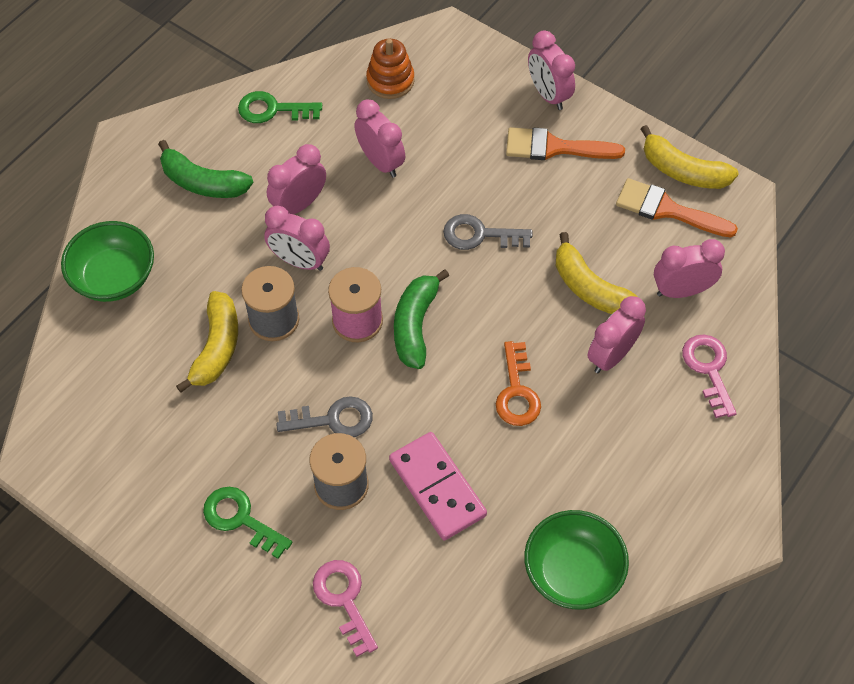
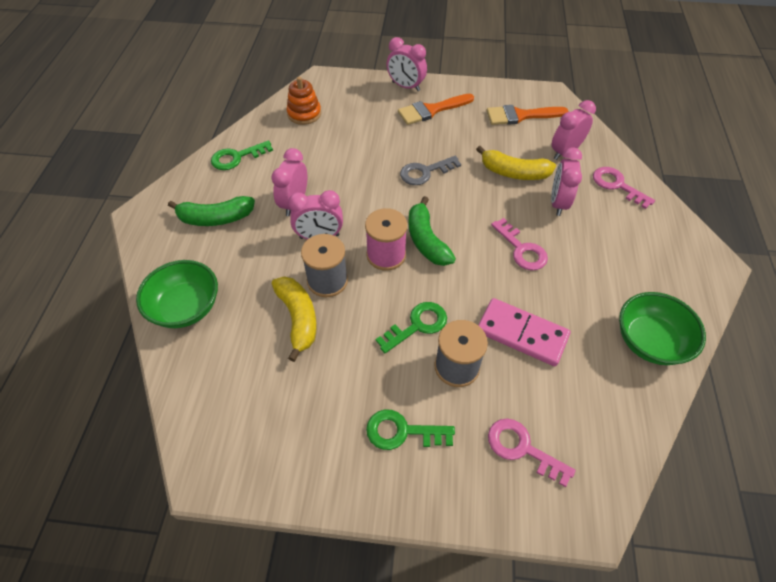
camera: 30 degrees left, 5 degrees down
(333, 419) = (417, 325): grey key -> green key
(380, 162) = (331, 158): pink clock -> none
(517, 392) = (521, 249): orange key -> pink key
(683, 171) = (512, 94): yellow banana -> none

